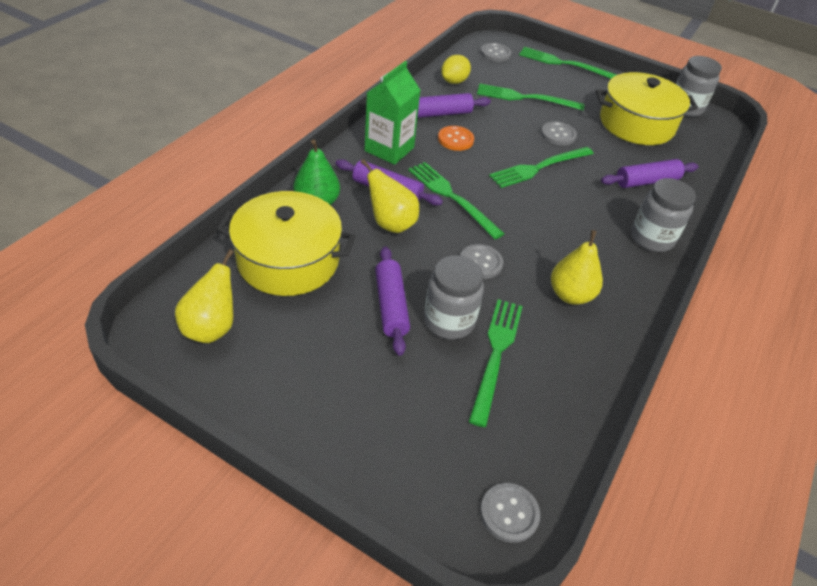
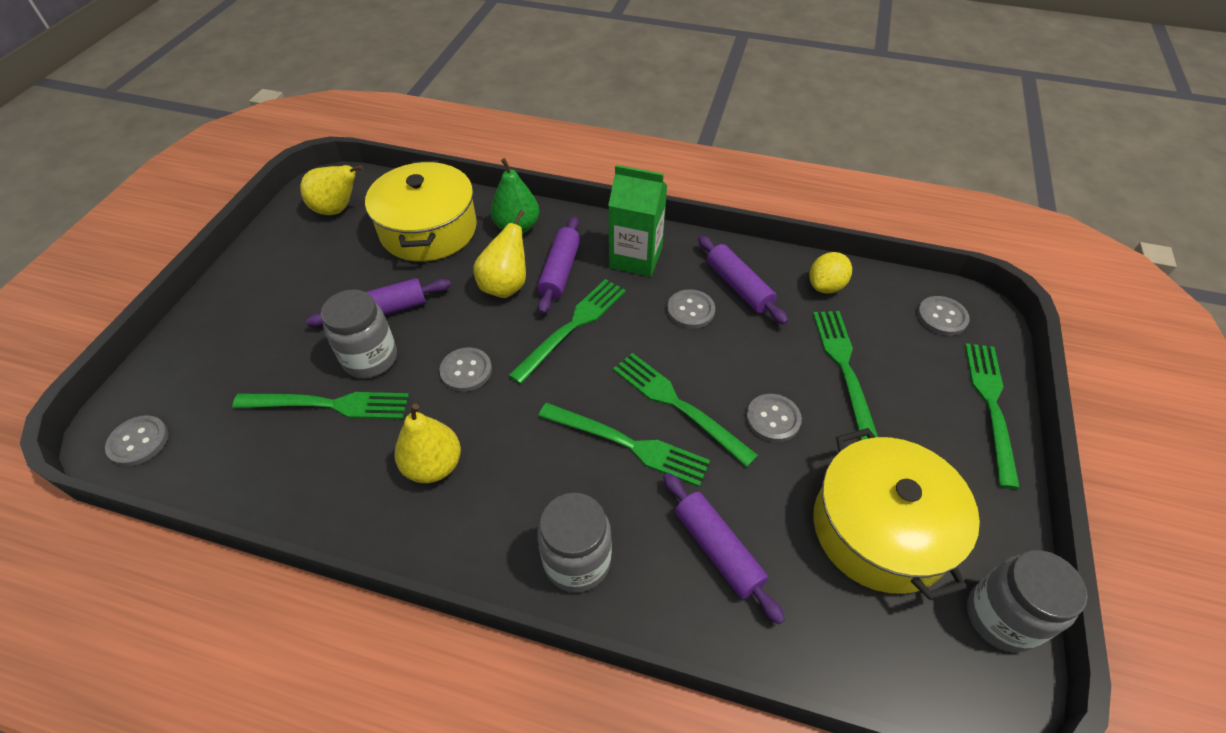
camera: 80 degrees right, 5 degrees up
(454, 81) = (826, 286): yellow lemon -> yellow lemon turned 75 degrees counterclockwise
(455, 139) = (690, 310): orange button -> grey button
(567, 196) = (628, 444): none -> green fork

